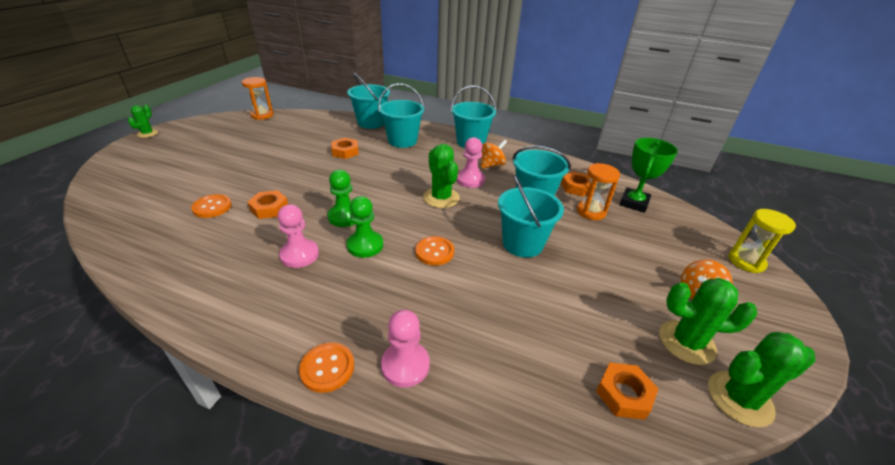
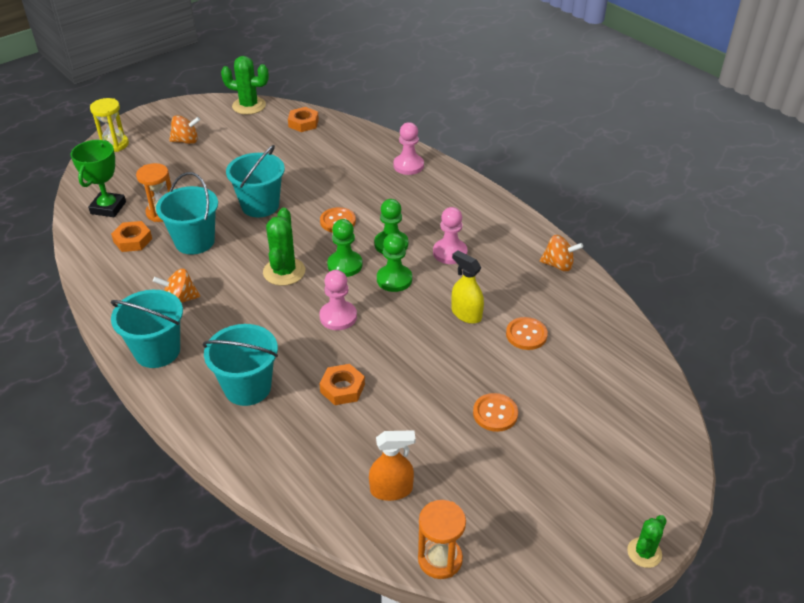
camera: 150 degrees left, 5 degrees up
(168, 277) = (558, 265): none -> orange spinning top
(269, 208) = (466, 314): orange nut -> yellow spray bottle
(295, 126) = (391, 490): none -> orange spray bottle
(327, 368) = (453, 177): orange button -> orange button (495, 413)
(371, 123) = (260, 458): turquoise bucket -> none
(396, 216) = (345, 265): none -> green pawn
(470, 180) = (230, 285): pink pawn -> pink pawn (338, 317)
(634, 203) = (108, 208): green trophy -> green trophy turned 45 degrees counterclockwise
(686, 342) = (237, 127): green cactus -> none

